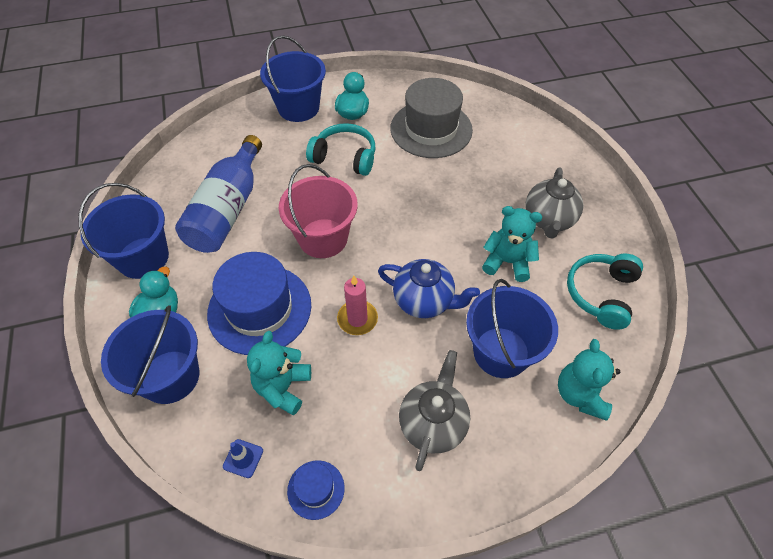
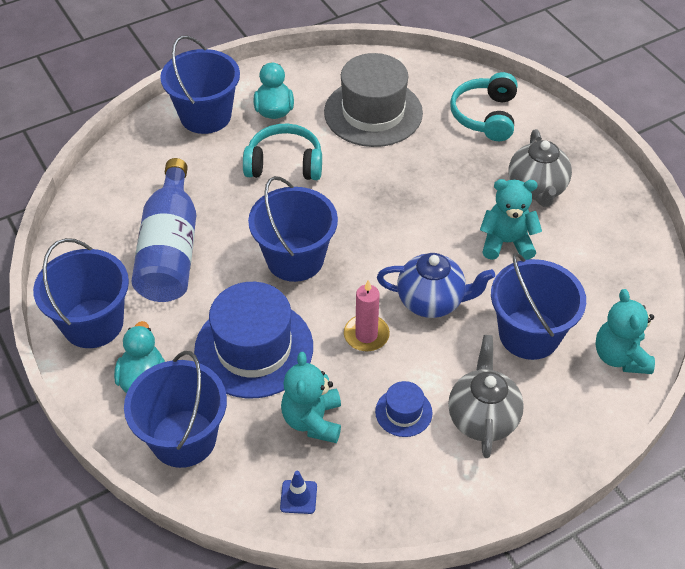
camera: 15 degrees left, 5 degrees down
(316, 489) = (386, 506): blue hat -> blue hat (403, 412)
(323, 238) = (295, 259): pink bucket -> blue bucket
(601, 294) = (613, 254): turquoise headphones -> turquoise headphones (485, 116)

